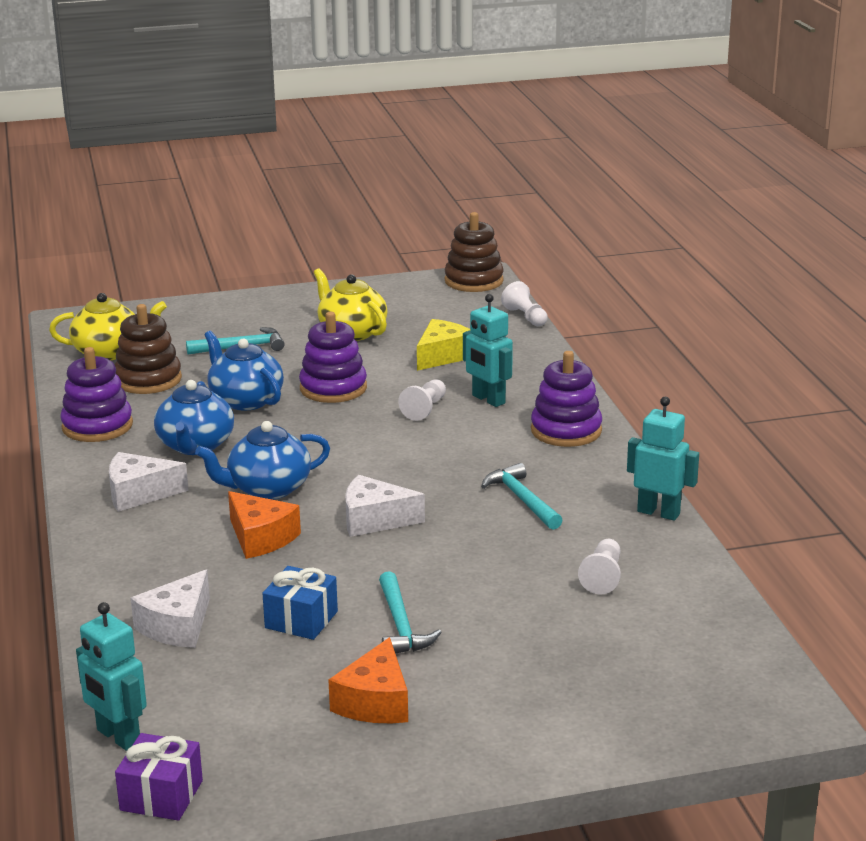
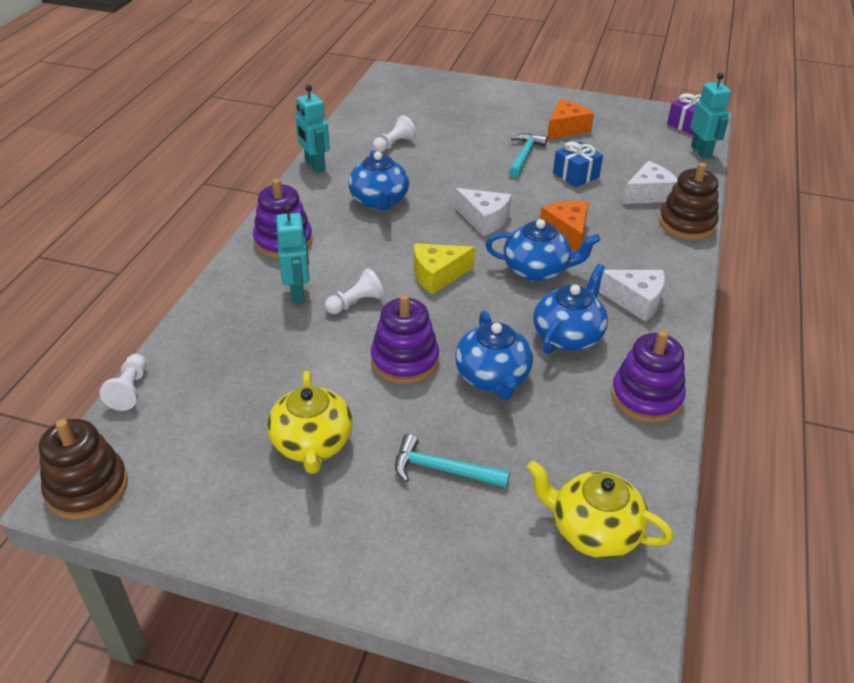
camera: 150 degrees left, 15 degrees up
(148, 380) = (570, 452): brown stacking toy -> brown stacking toy (687, 224)
(443, 356) = (270, 364): yellow cheese -> yellow cheese (437, 275)
(522, 499) = (379, 201): turquoise hammer -> blue teapot

